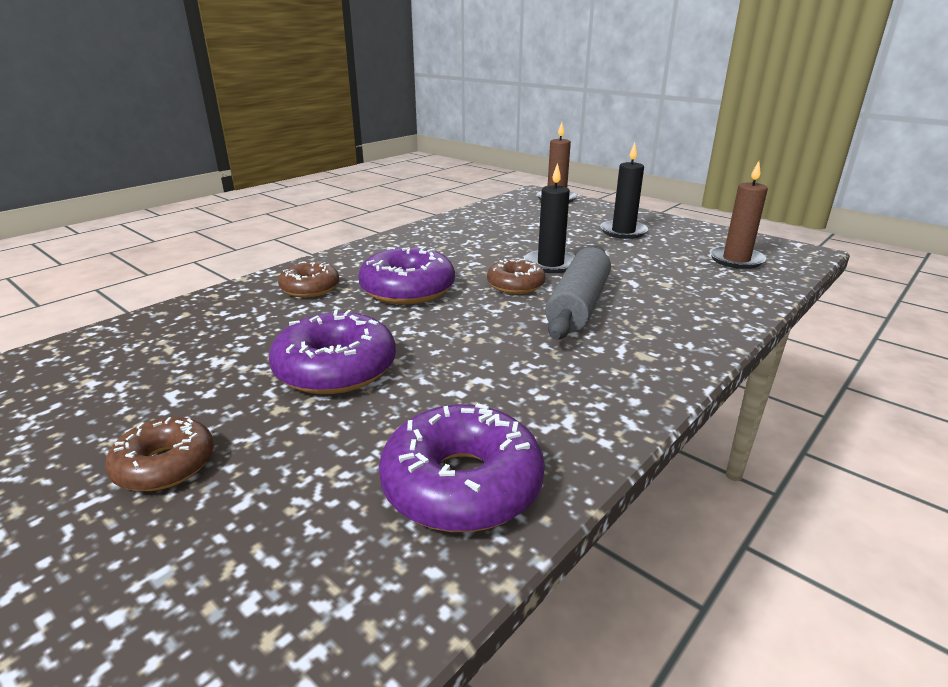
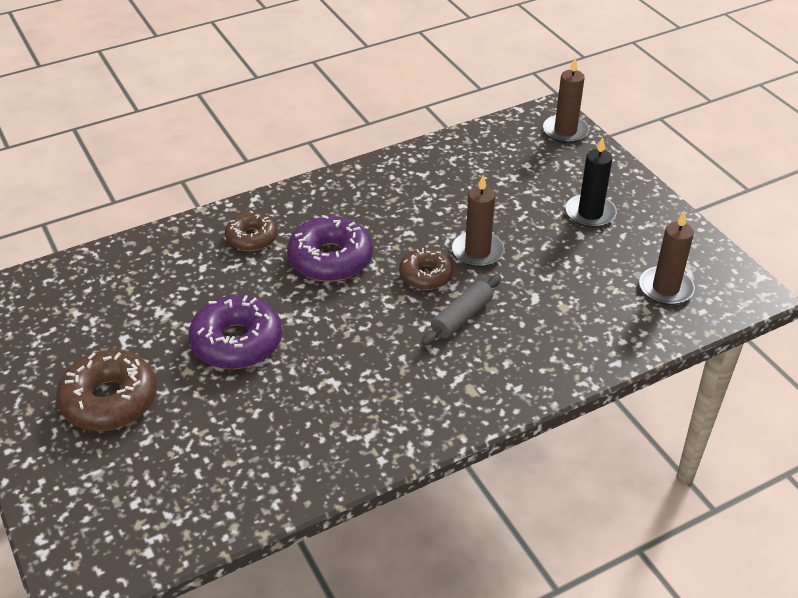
camera: 20 degrees right, 15 degrees up
(165, 465) = (110, 400): brown donut -> brown donut, size x1.60
(462, 484) = (272, 465): purple donut -> none
(550, 264) = (477, 252): black candle -> brown candle
(578, 305) = (462, 317): grey rolling pin -> grey rolling pin, size x0.65

